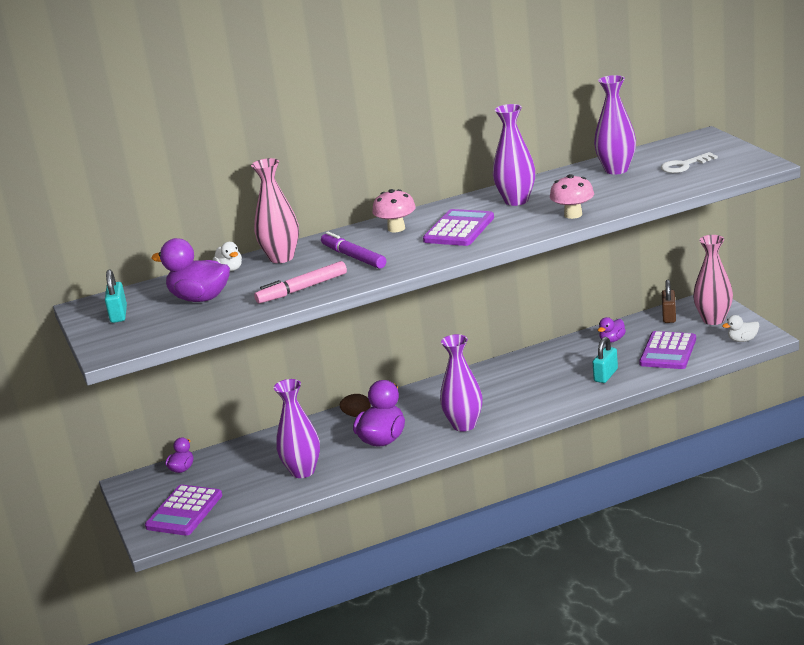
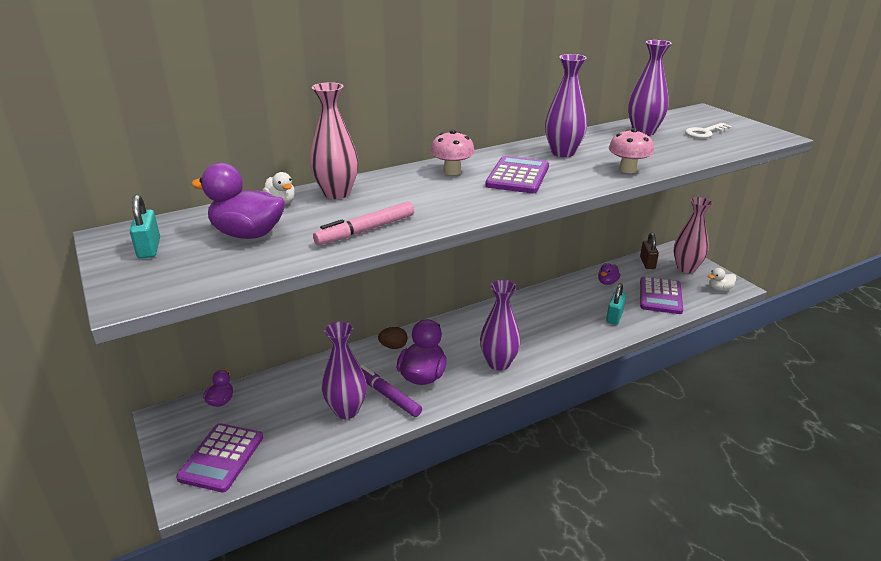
camera: 10 degrees left, 5 degrees up
(353, 257) = (415, 197): purple marker -> purple marker (387, 395)

